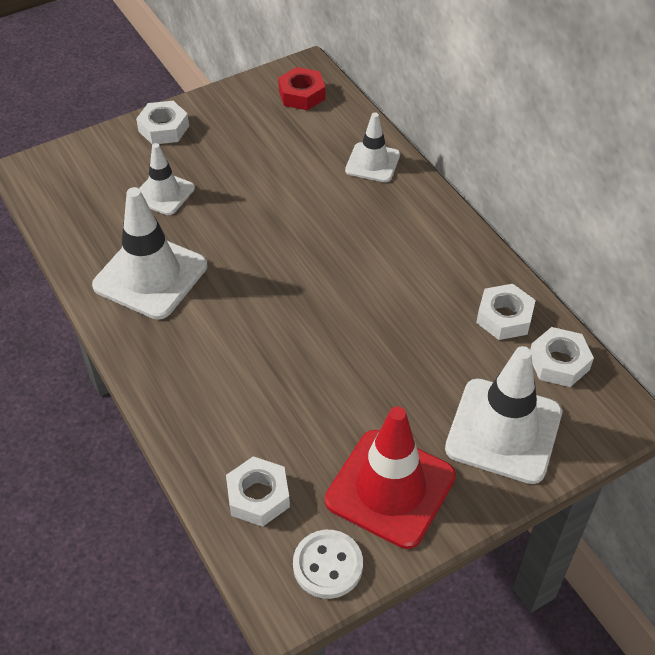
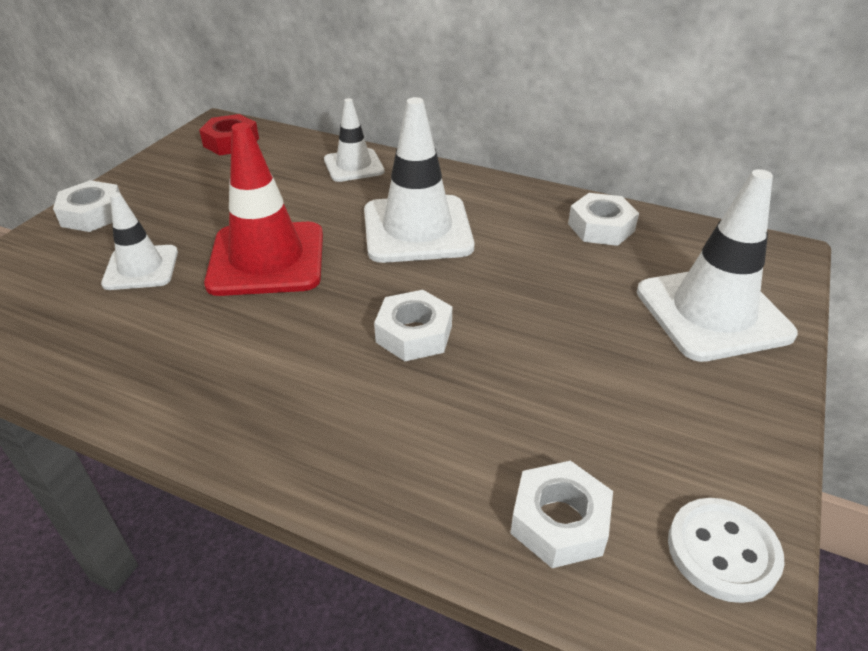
camera: 35 degrees left, 10 degrees down
(150, 276) = (191, 351): white traffic cone -> white traffic cone (417, 229)
(390, 488) = (683, 423): red traffic cone -> red traffic cone (267, 259)
(559, 362) = (685, 239): white nut -> white nut (414, 334)

